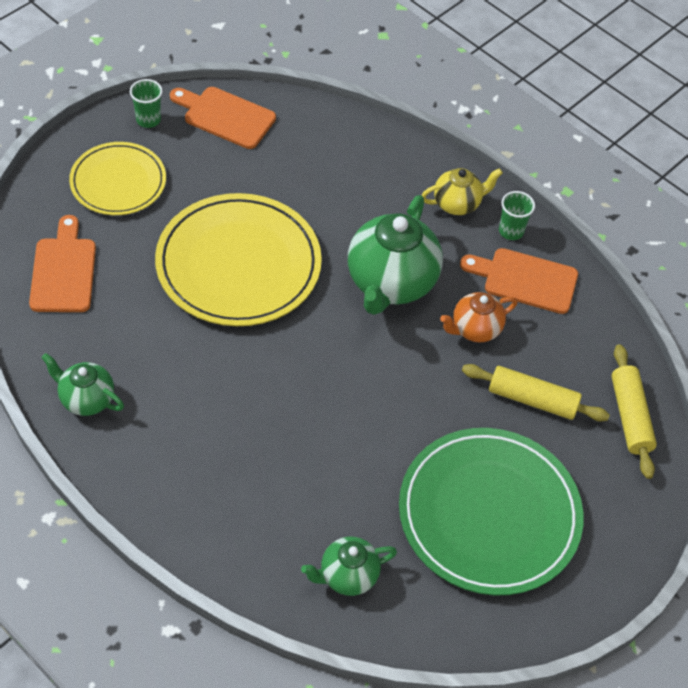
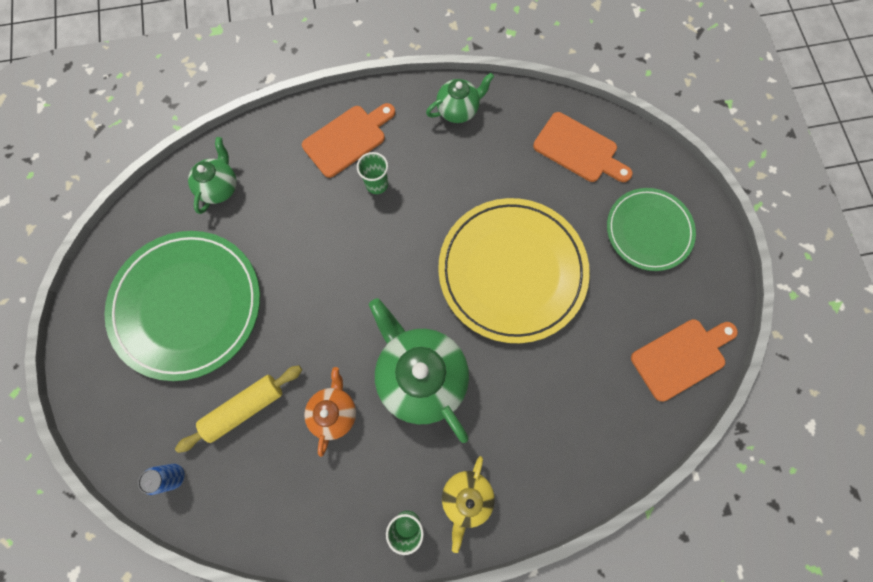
camera: 130 degrees right, 20 degrees up
(118, 182) = (648, 230): yellow plate -> green plate
(148, 120) = (709, 291): green cup -> green cup (377, 184)
(525, 280) = (350, 495): orange cutting board -> orange cutting board (347, 139)
(630, 416) = (174, 476): yellow rolling pin -> blue can

